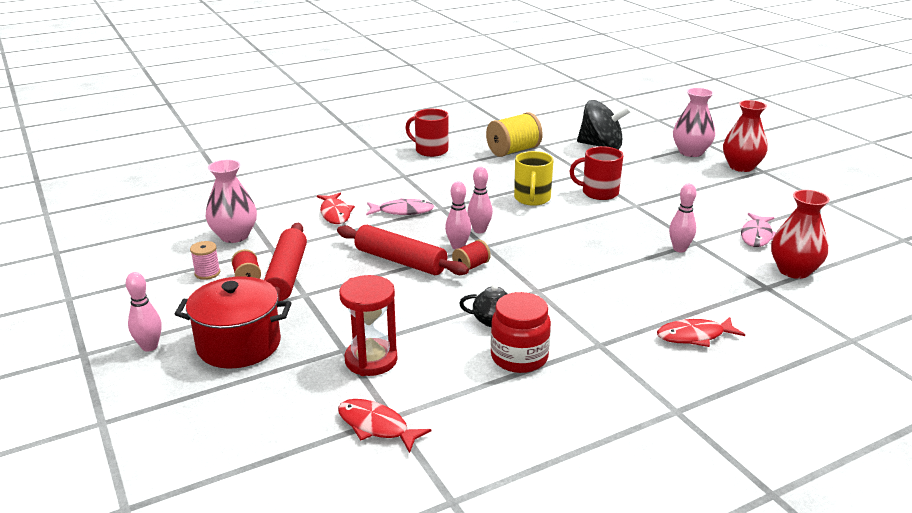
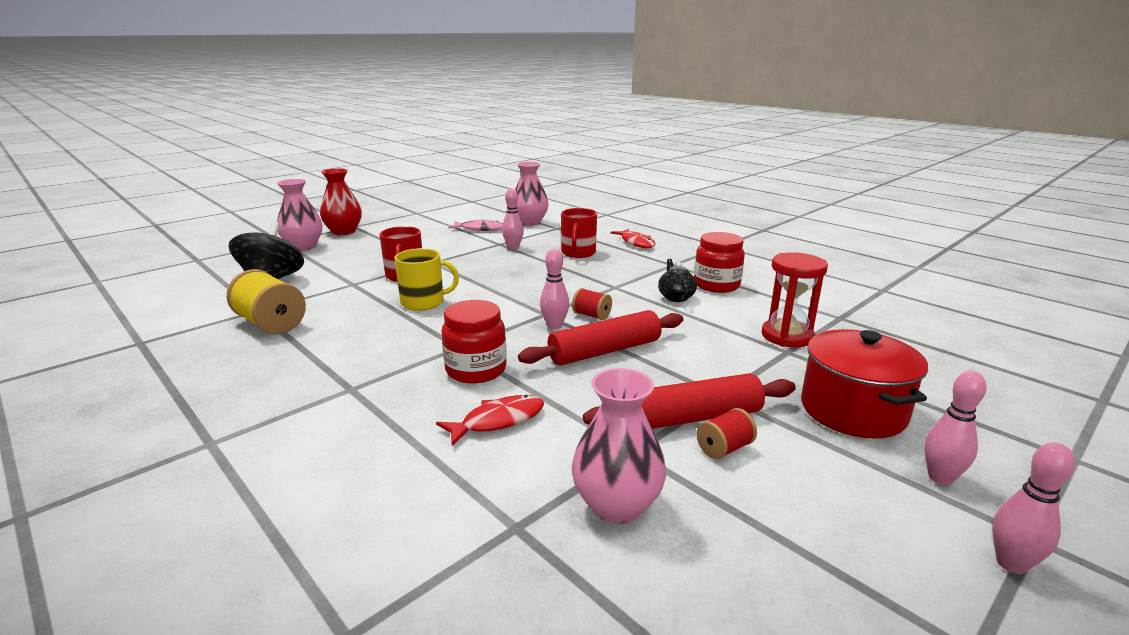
camera: 105 degrees left, 5 degrees down
(207, 273) = (744, 493): pink spool -> none
(376, 426) = (858, 320): red fish -> none
(400, 261) = (604, 351): red rolling pin -> red rolling pin turned 45 degrees clockwise
(402, 211) = (476, 370): pink fish -> red jar
(430, 150) = (247, 382): red mug -> red mug (578, 253)
(479, 230) = (511, 320): pink bowling pin -> pink bowling pin (1011, 564)
(794, 271) = (530, 222): red vase -> pink vase

